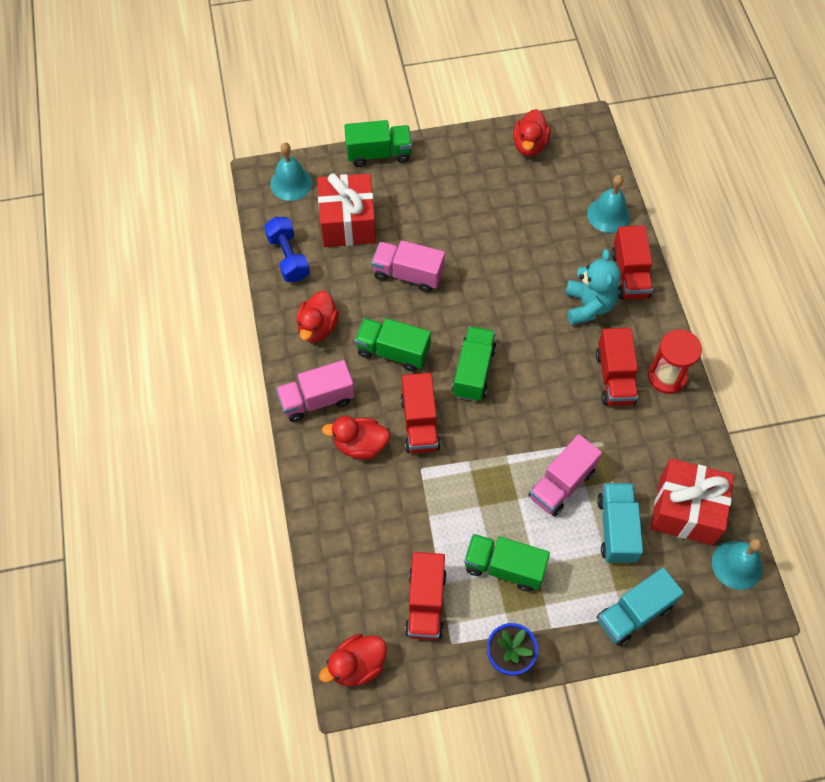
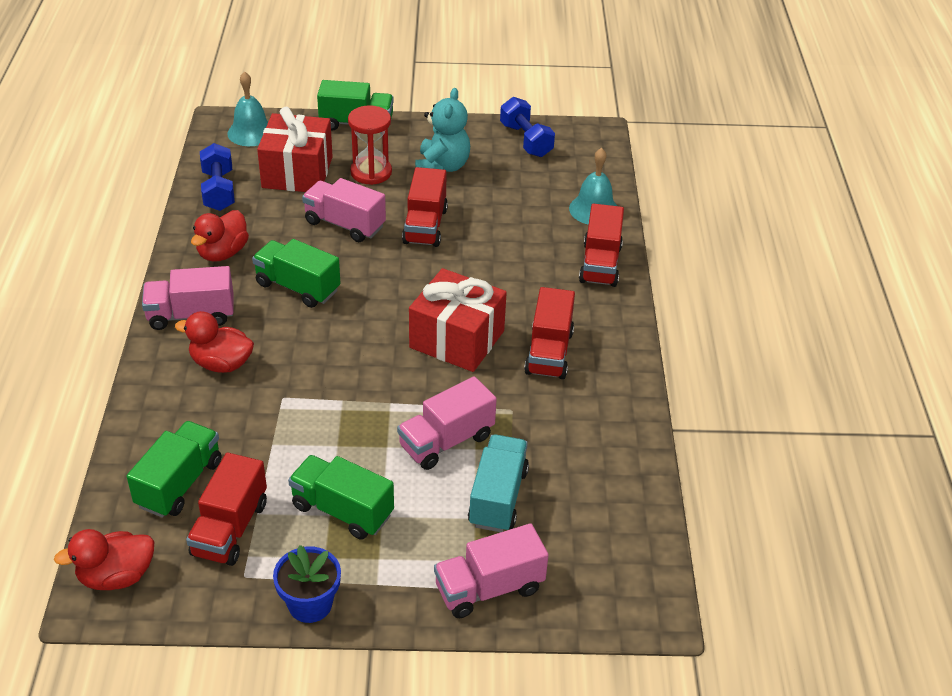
camera: 10 degrees right, 20 degrees down
(419, 423) = (300, 355): red truck -> red truck (425, 226)
(473, 371) = (383, 320): green truck -> green truck (179, 484)
(529, 145) = (526, 140): red duck -> blue dumbbell
(588, 306) = (541, 283): turquoise teddy bear -> turquoise teddy bear (442, 167)
(634, 613) = (489, 588): turquoise truck -> pink truck
(667, 376) = (613, 362): red hourglass -> red hourglass (371, 172)
(686, 510) = (593, 494): red gift -> red gift (457, 339)
(737, 565) = (640, 562): turquoise bell -> none

